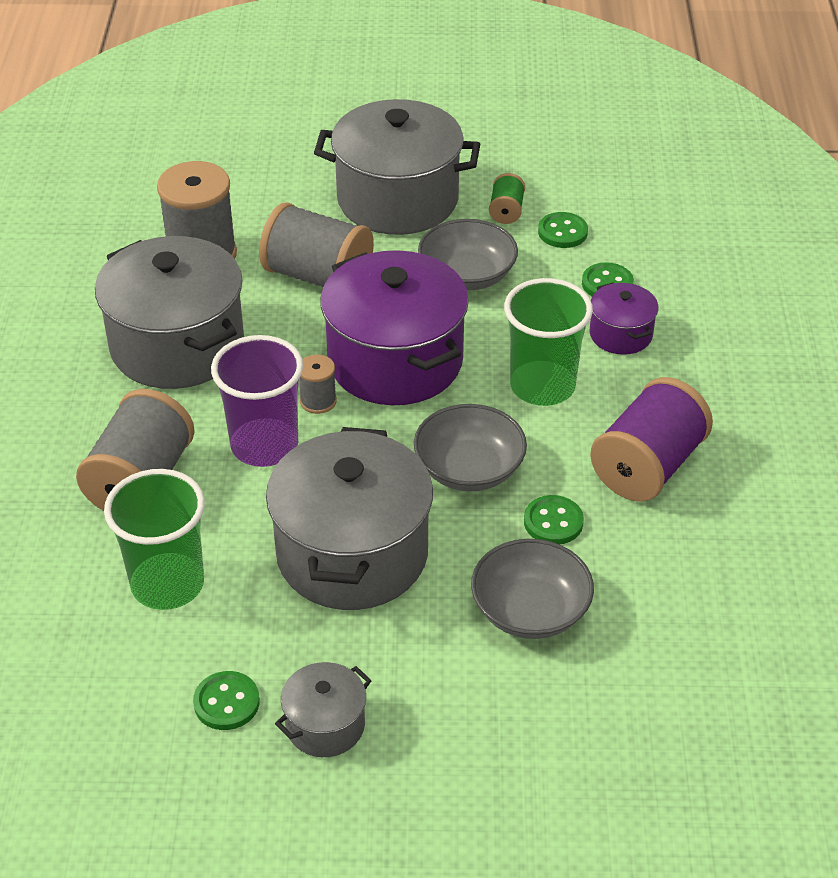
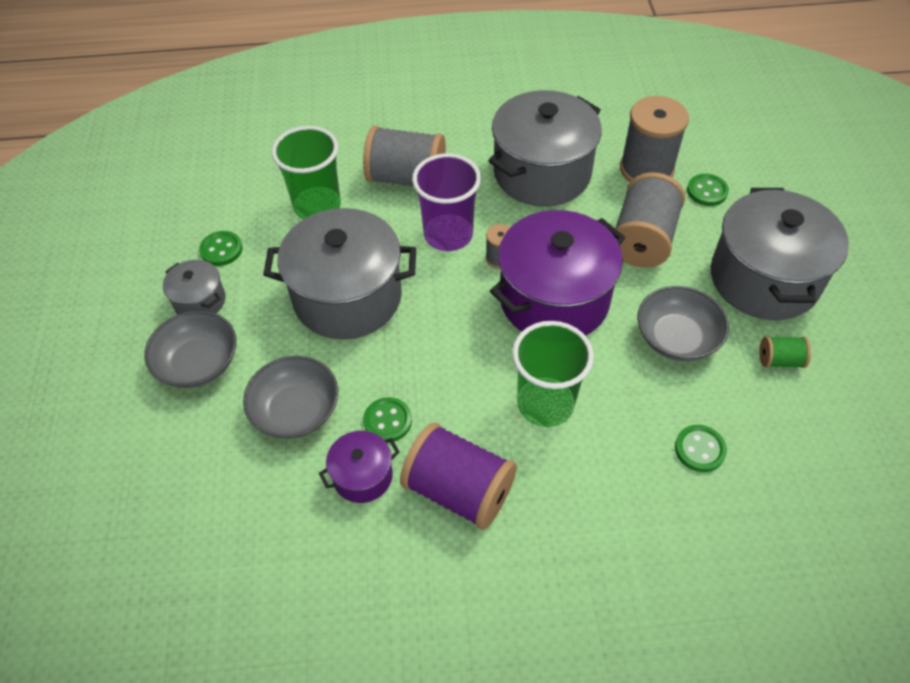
camera: 85 degrees right, 10 degrees up
(469, 469) = (440, 359): grey bowl -> grey bowl (198, 363)
(562, 232) = (765, 408): green button -> green button (707, 191)
(620, 334) = (629, 463): purple pot -> purple pot (363, 476)

